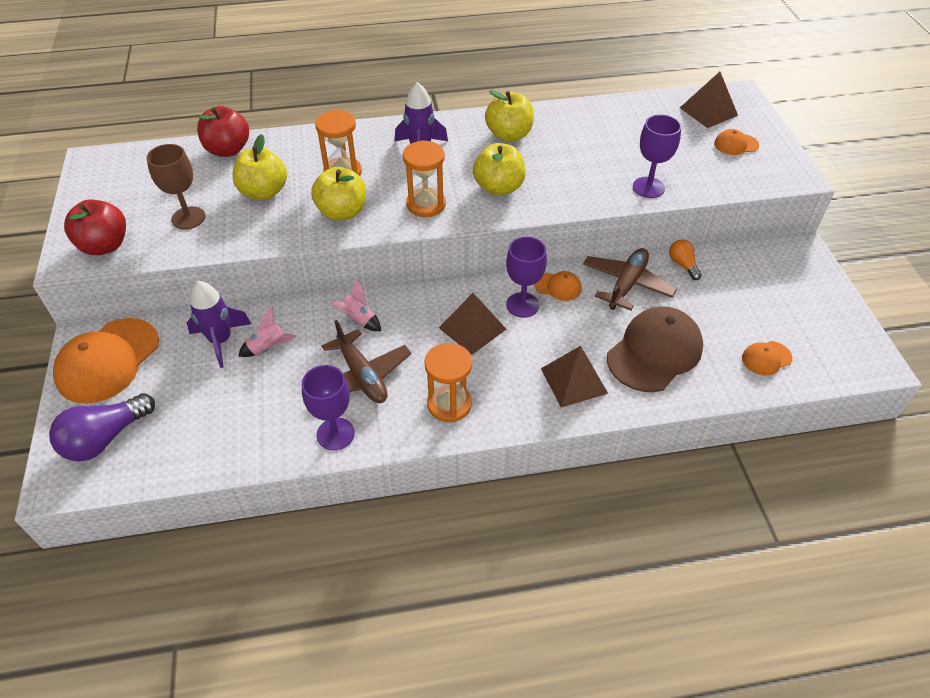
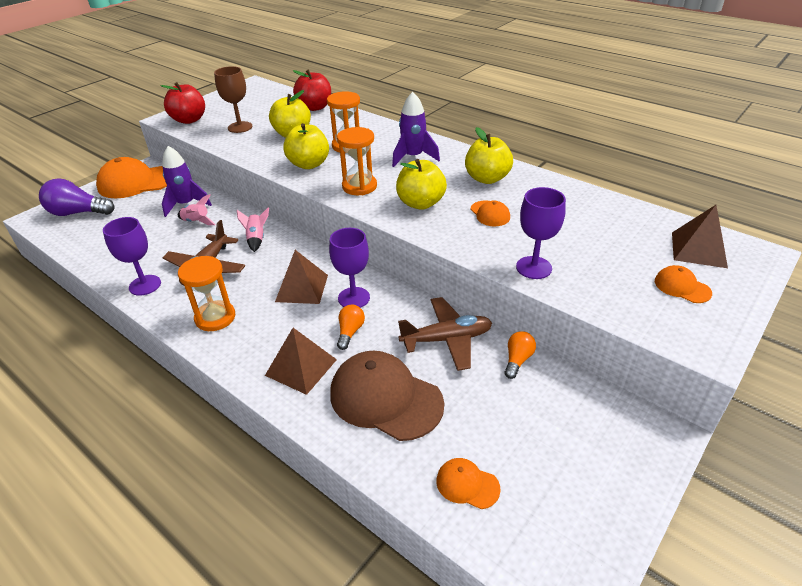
camera: 50 degrees right, 10 degrees down
(558, 286) = (396, 304): orange cap -> orange cap (490, 214)
(562, 330) = (350, 332): none -> orange light bulb
(654, 352) = (385, 398): brown cap -> brown cap turned 150 degrees counterclockwise

